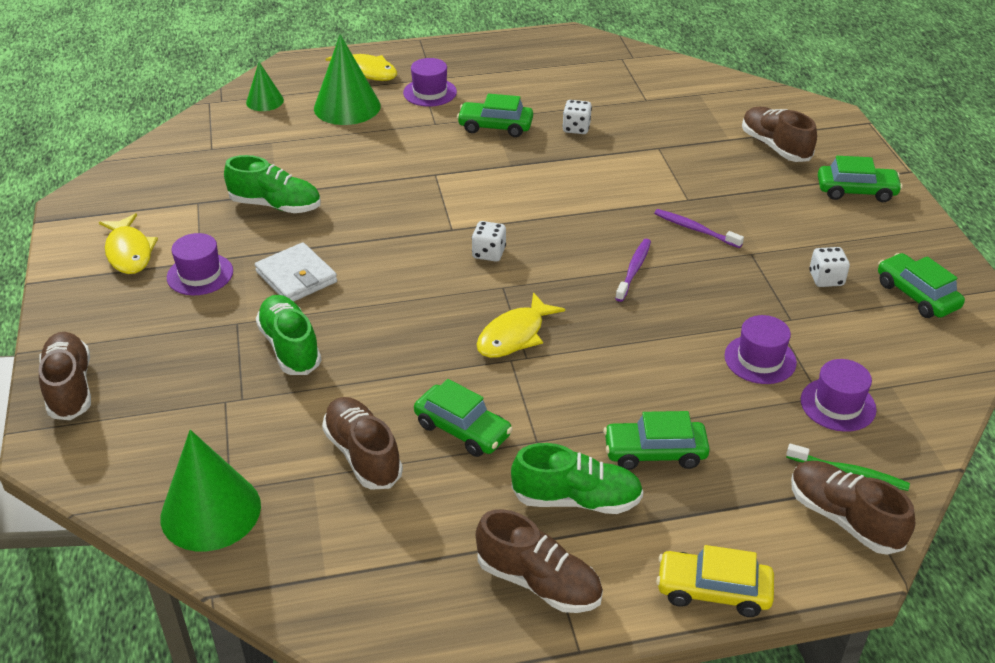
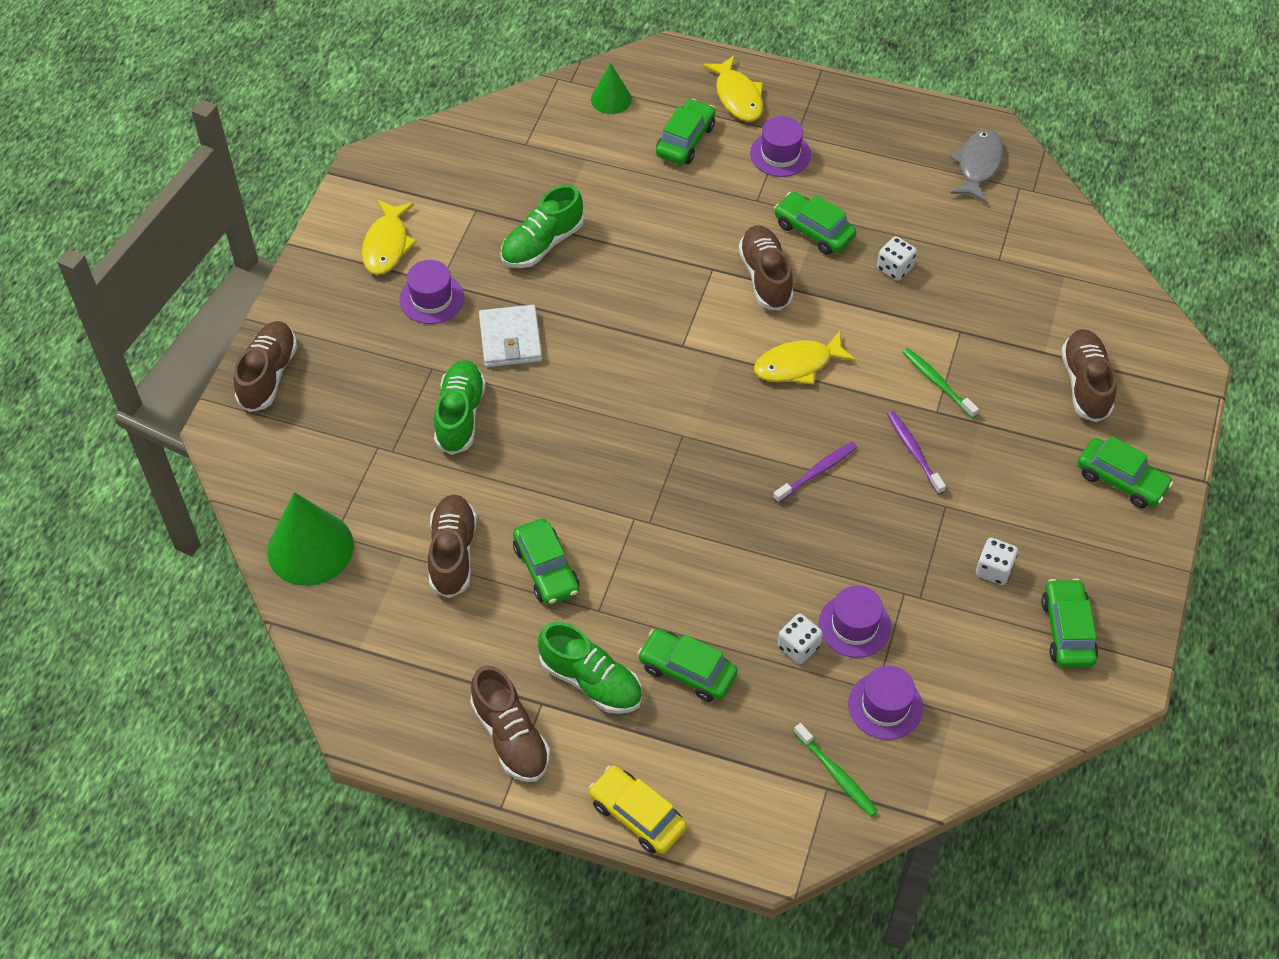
camera: 30 degrees right, 15 degrees up
(276, 205) = (542, 244): green shoe -> green shoe turned 90 degrees clockwise
(347, 107) = (685, 140): green cone -> green car
(489, 253) = (696, 390): white dice -> white dice (798, 647)
(514, 335) = (655, 494): yellow fish -> yellow fish (798, 365)
(582, 56) = (978, 165): none -> grey fish
(672, 182) = (937, 383): none -> green toothbrush
(844, 518) = (795, 811): brown shoe -> brown shoe (765, 277)

